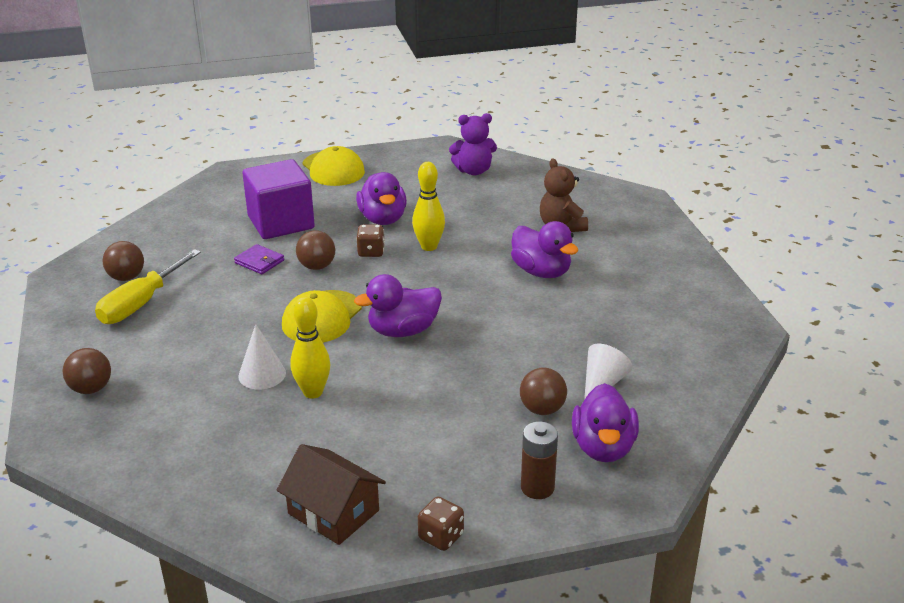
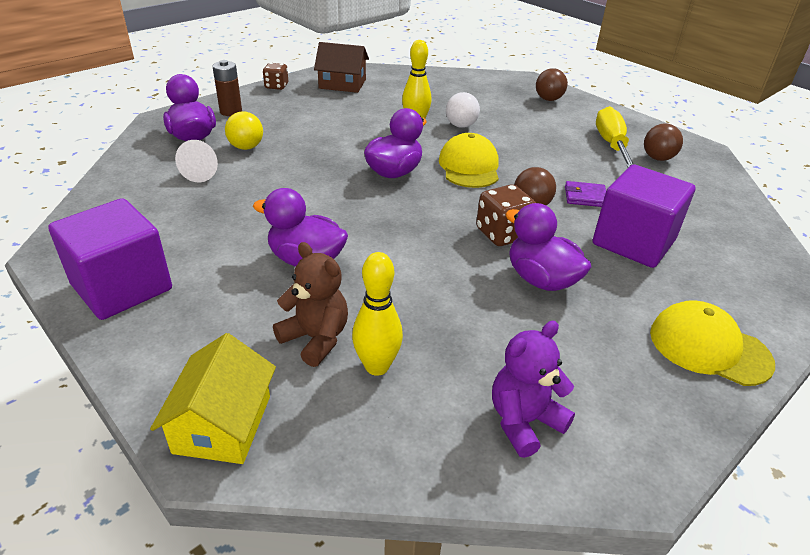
camera: 150 degrees right, 5 degrees up
(262, 374) = (461, 125): white cone -> white ball
(371, 252) = (502, 234): brown dice -> brown dice, size x1.50
(429, 246) = (452, 257): yellow bowling pin -> yellow bowling pin (377, 366)
(542, 409) = (246, 147): brown ball -> yellow ball
(631, 205) = (222, 424): none -> yellow house
(688, 287) = (122, 287): none -> purple cube

